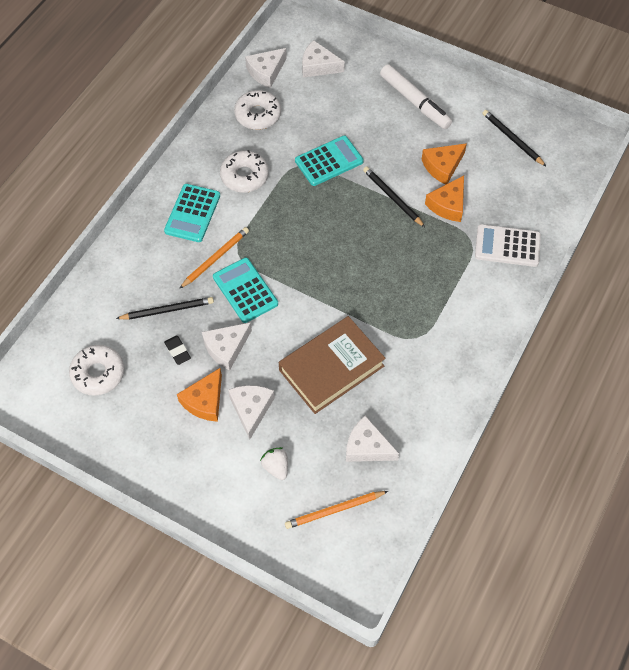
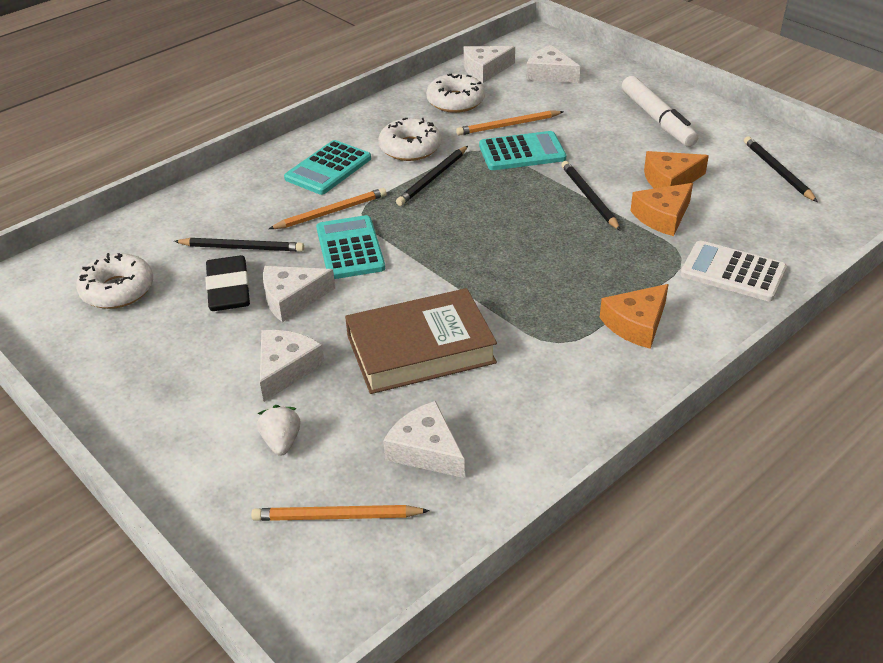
camera: 20 degrees right, 20 degrees down
(177, 351) = (228, 289): black eraser -> black eraser, size x1.87
(205, 401) = (230, 346): orange cheese -> orange cheese (636, 324)
(275, 205) = (433, 178): none -> black pencil
(308, 134) = (508, 125): none -> orange pencil

